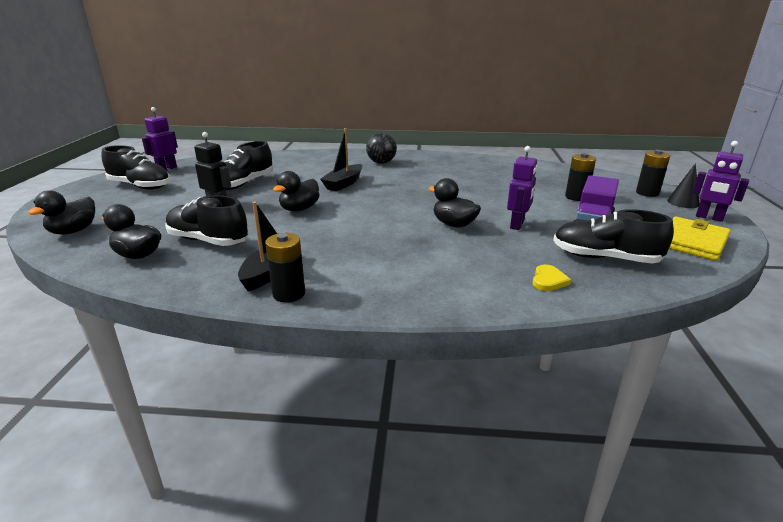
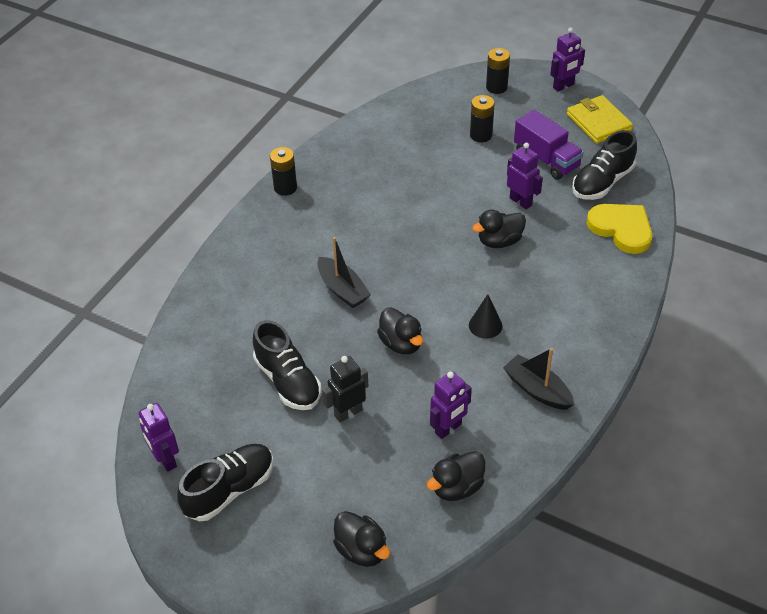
camera: 65 degrees left, 20 degrees up
(208, 240) = (448, 428): black shoe -> purple robot
(289, 294) = (580, 383): black battery -> black battery (285, 188)
(381, 163) = (286, 236): black ball -> none
(548, 280) = (621, 229): yellow heart -> yellow heart, size x2.09
(683, 202) = (528, 80): black cone -> black cone (485, 325)

